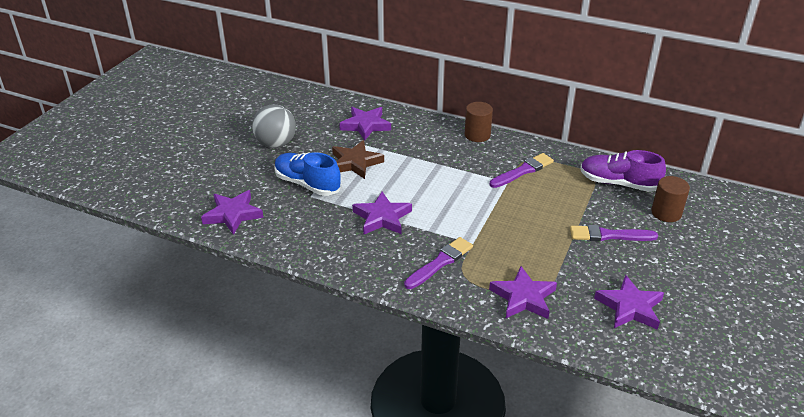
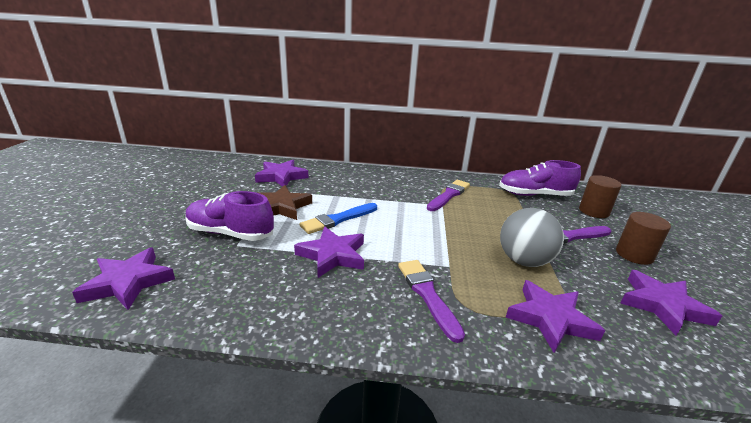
camera: 20 degrees left, 10 degrees down
(276, 144) = (185, 200): grey ball -> grey ball (524, 261)
(307, 184) = (230, 233): blue shoe -> purple shoe
(400, 184) = (338, 219): none -> blue brush
(440, 262) = (427, 295): purple brush -> purple brush turned 45 degrees counterclockwise
(477, 135) = (390, 174): brown cylinder -> brown cylinder (634, 255)

